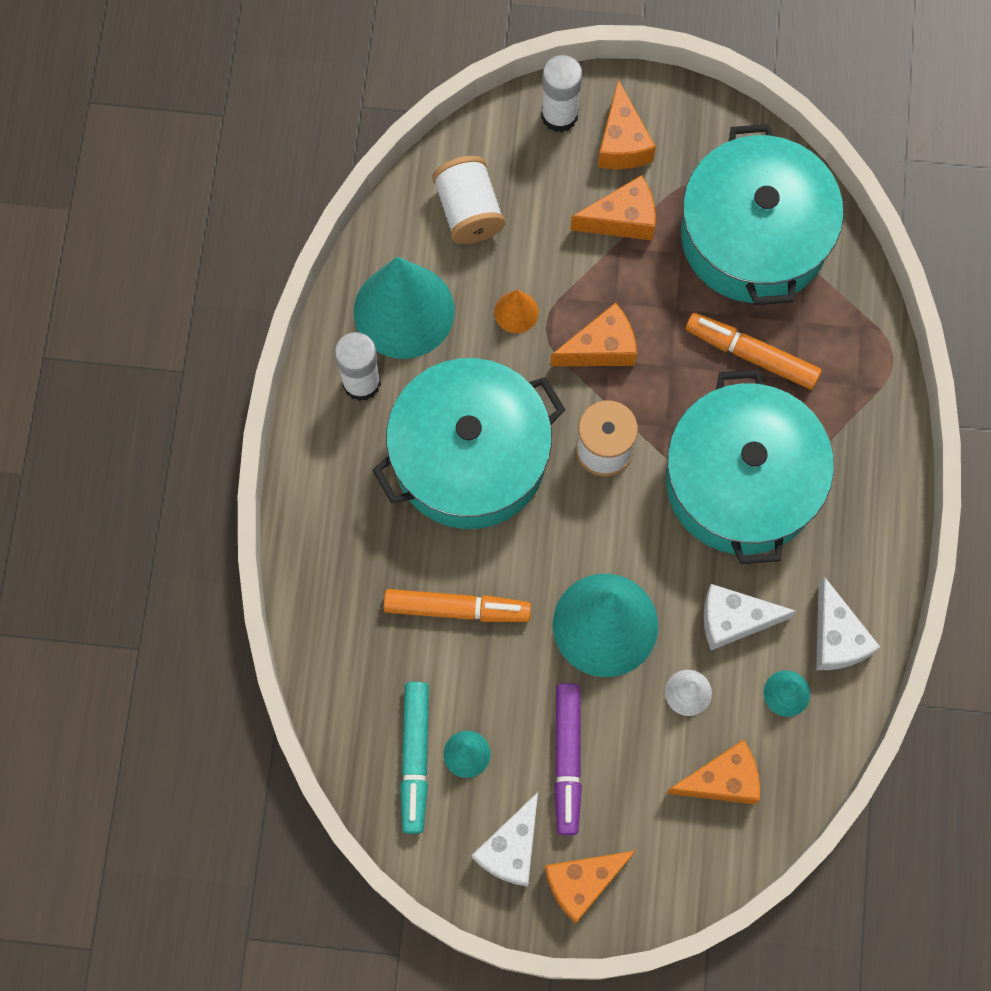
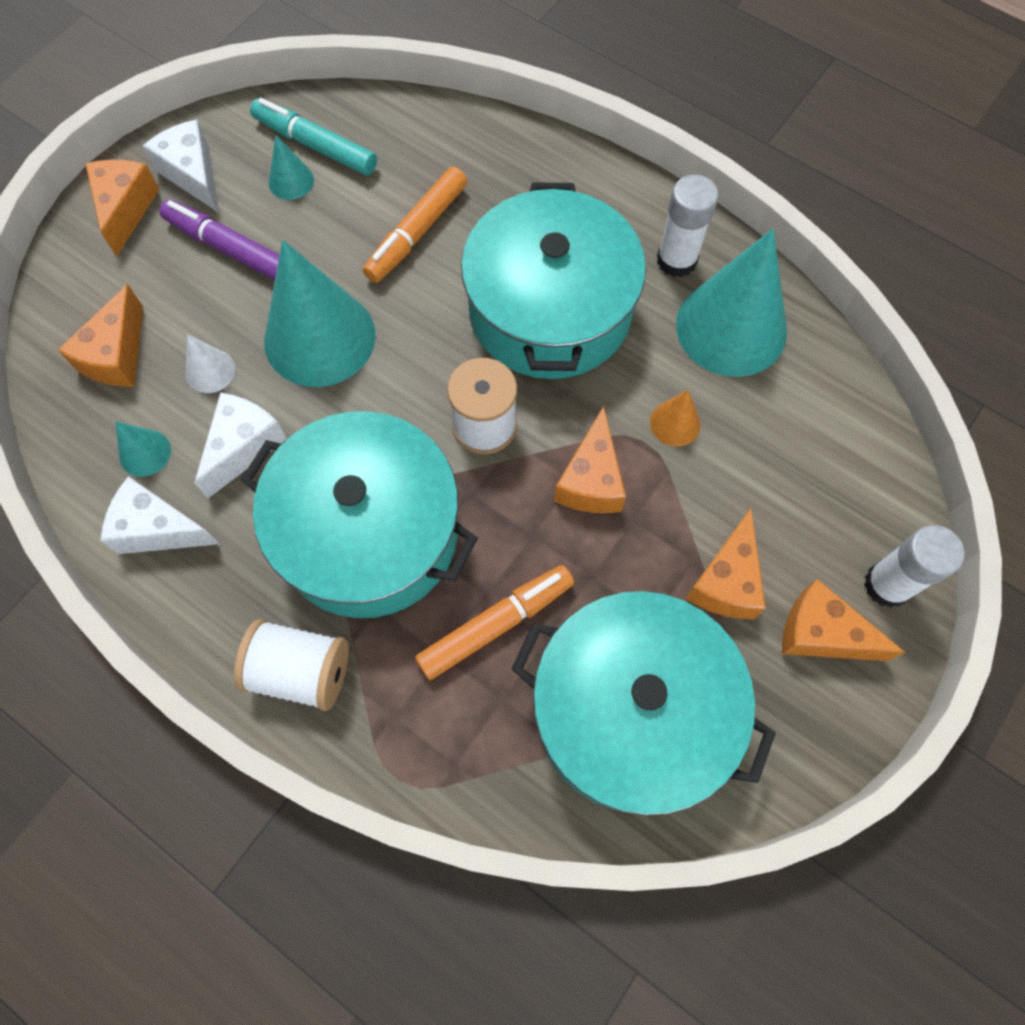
camera: 120 degrees right, 5 degrees down
(469, 211) = (812, 437): white spool -> white spool (301, 671)

